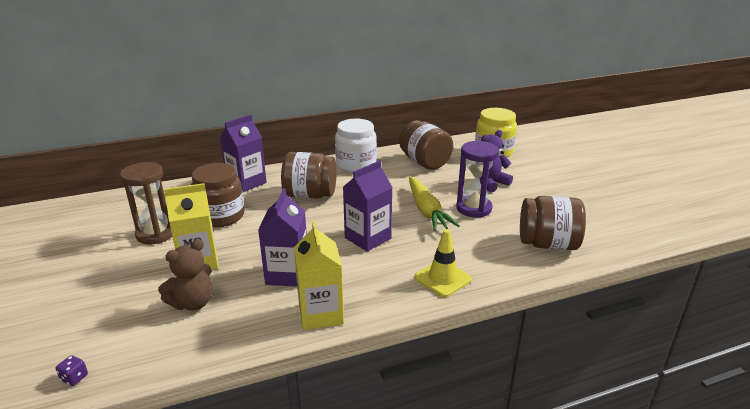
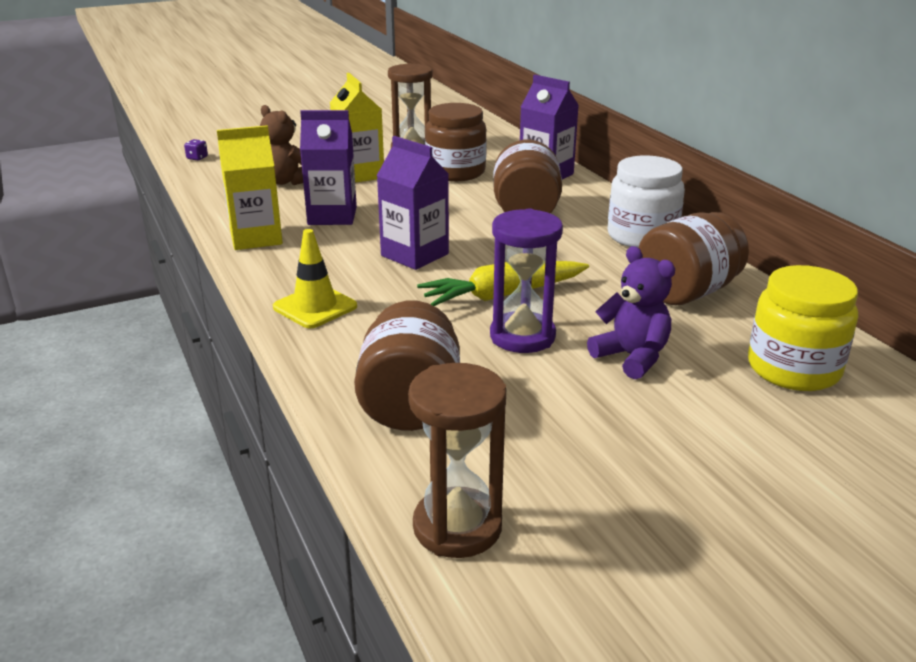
camera: 85 degrees right, 0 degrees up
(635, 235) = (457, 527): none -> brown hourglass

